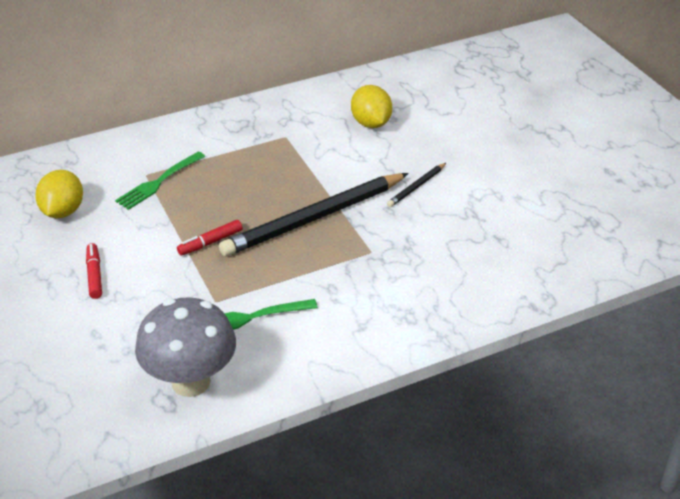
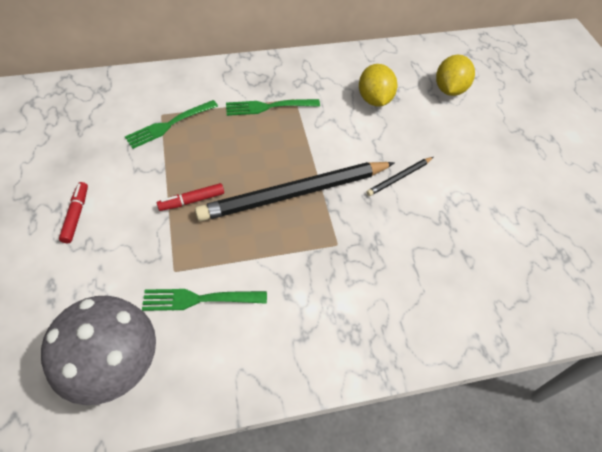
camera: 10 degrees right, 15 degrees up
(63, 211) = (76, 139): yellow lemon -> yellow lemon (449, 89)
(260, 148) = (269, 107): none -> green fork

